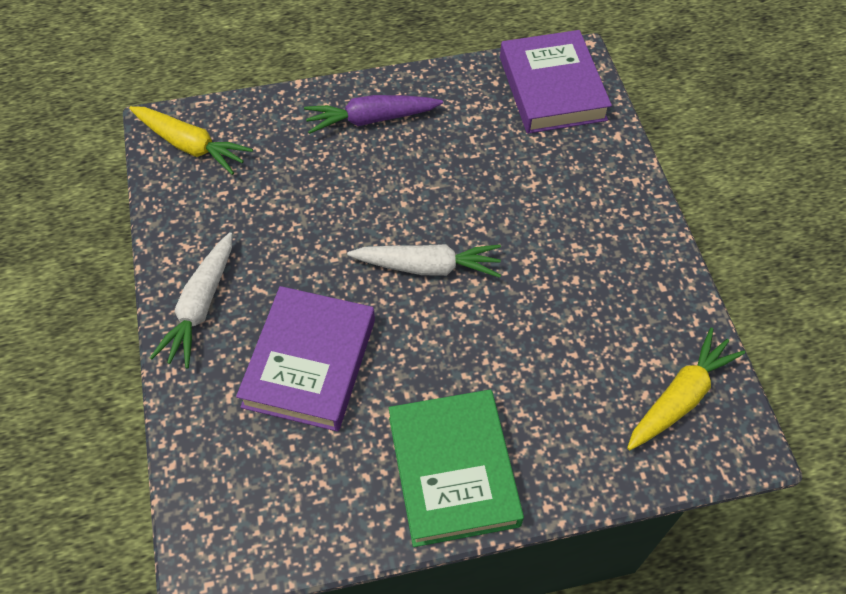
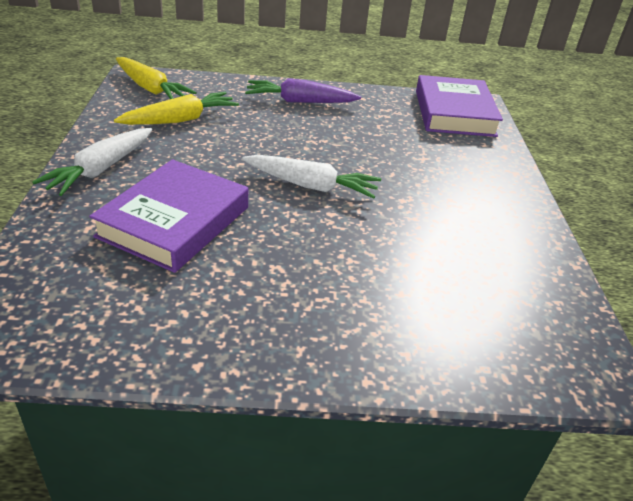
camera: 10 degrees right, 20 degrees down
(453, 471) = (275, 328): green book -> none
(680, 397) = (535, 323): yellow carrot -> yellow carrot (180, 120)

